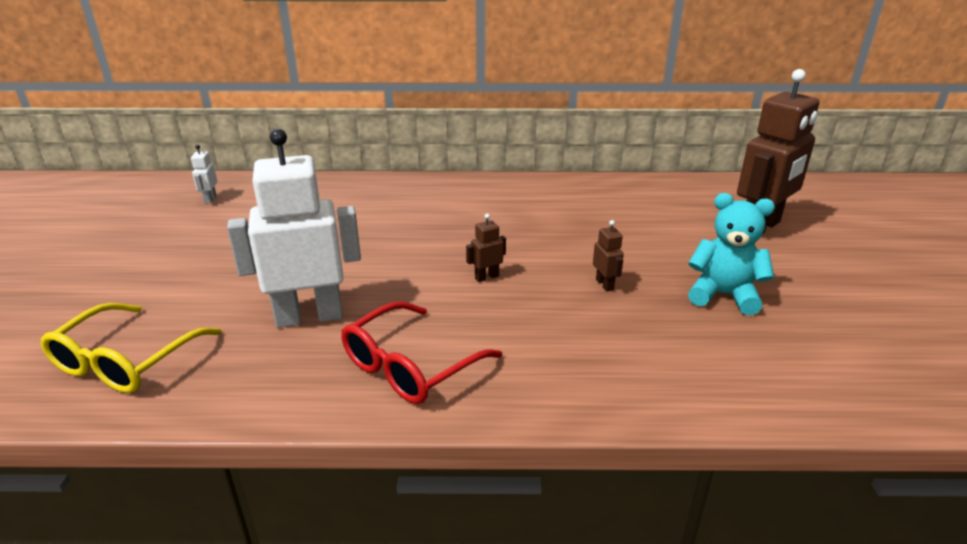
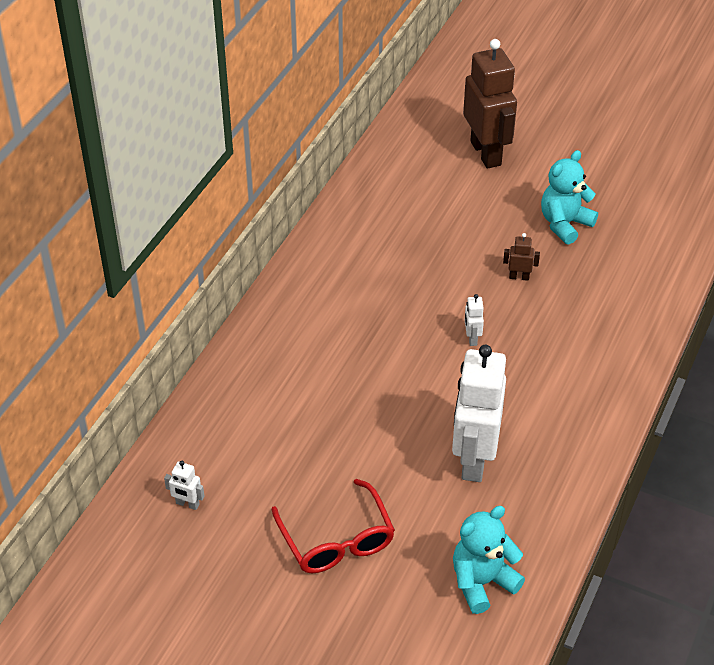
camera: 65 degrees left, 15 degrees up
(124, 362) = (482, 582): yellow glasses -> turquoise teddy bear
(409, 367) = (567, 417): red glasses -> red glasses (337, 541)
(486, 277) = (472, 338): brown robot -> white robot

